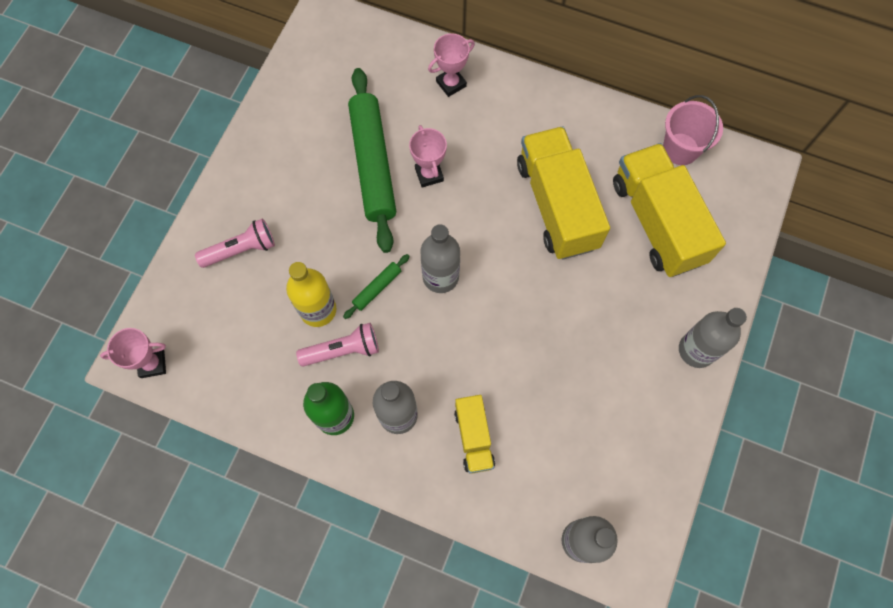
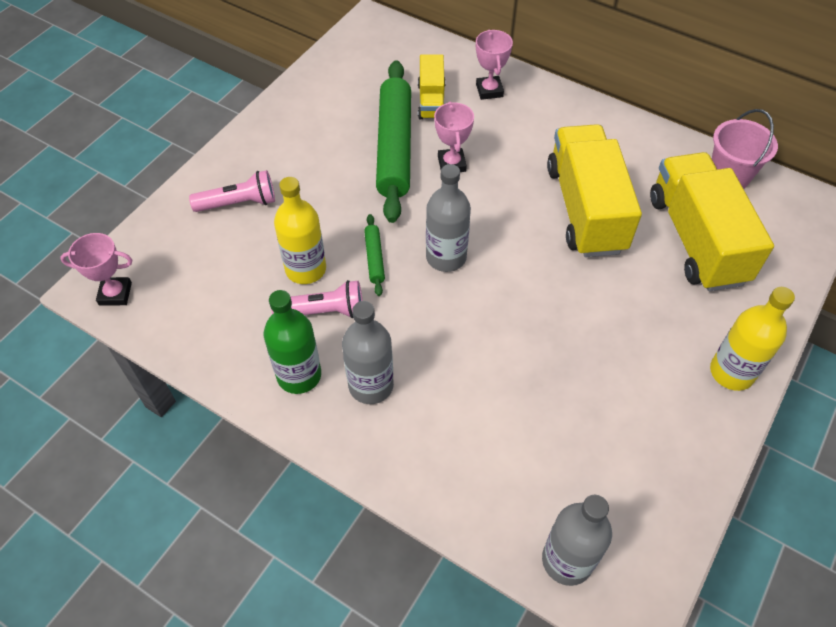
camera: 10 degrees right, 15 degrees down
(377, 288) = (374, 258): green rolling pin -> green rolling pin turned 60 degrees counterclockwise
(451, 84) = (489, 90): pink trophy -> pink trophy turned 75 degrees counterclockwise
(473, 437) = (454, 423): yellow truck -> yellow truck (431, 101)
(696, 350) = (731, 372): grey bottle -> yellow bottle

